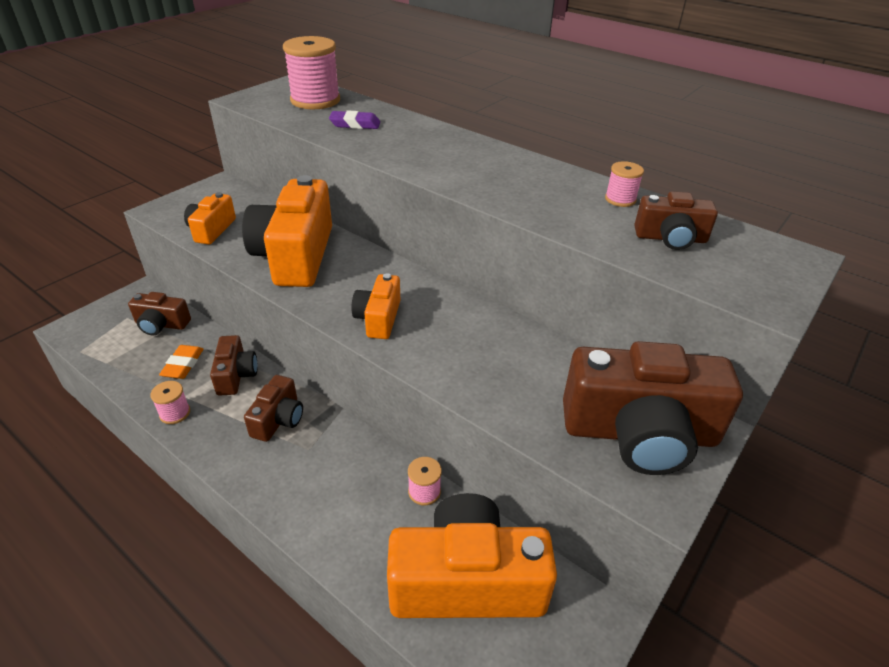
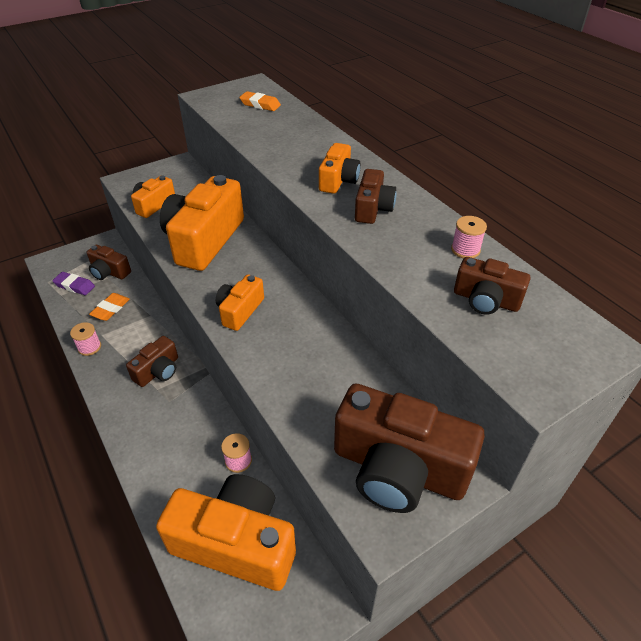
camera: 20 degrees right, 5 degrees up
(236, 375) = (143, 326): brown camera -> brown camera (373, 208)
(315, 100) = (260, 104): pink spool -> orange eraser
(355, 124) = (278, 134): purple eraser -> purple eraser (75, 286)
(450, 158) = (338, 180): none -> orange camera

